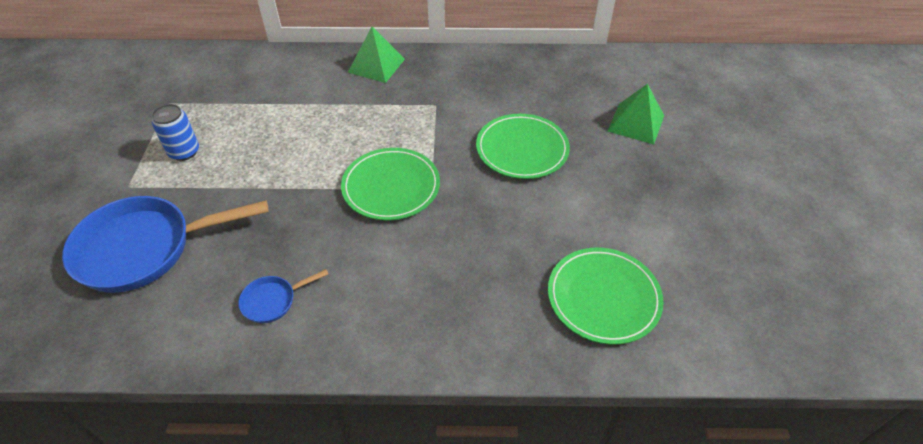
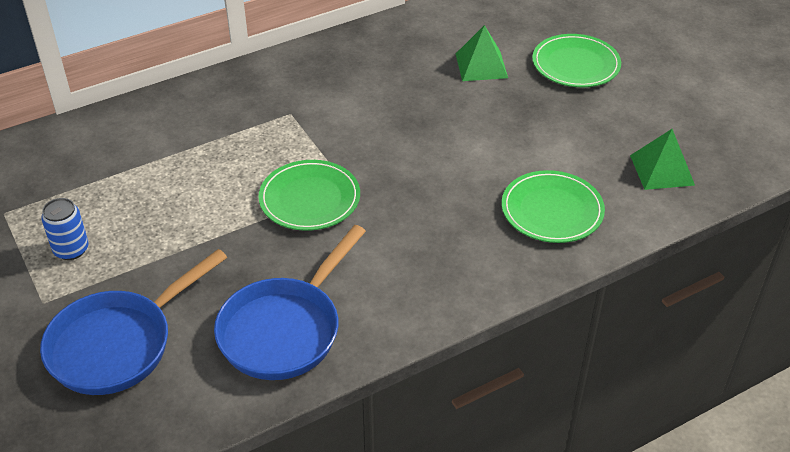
camera: 30 degrees left, 5 degrees down
(272, 301) = (284, 330): blue pan -> blue pan, size x2.28
(376, 65) = (198, 98): green pyramid -> green pyramid (662, 170)
(522, 149) = (401, 123): green plate -> green plate (575, 64)

